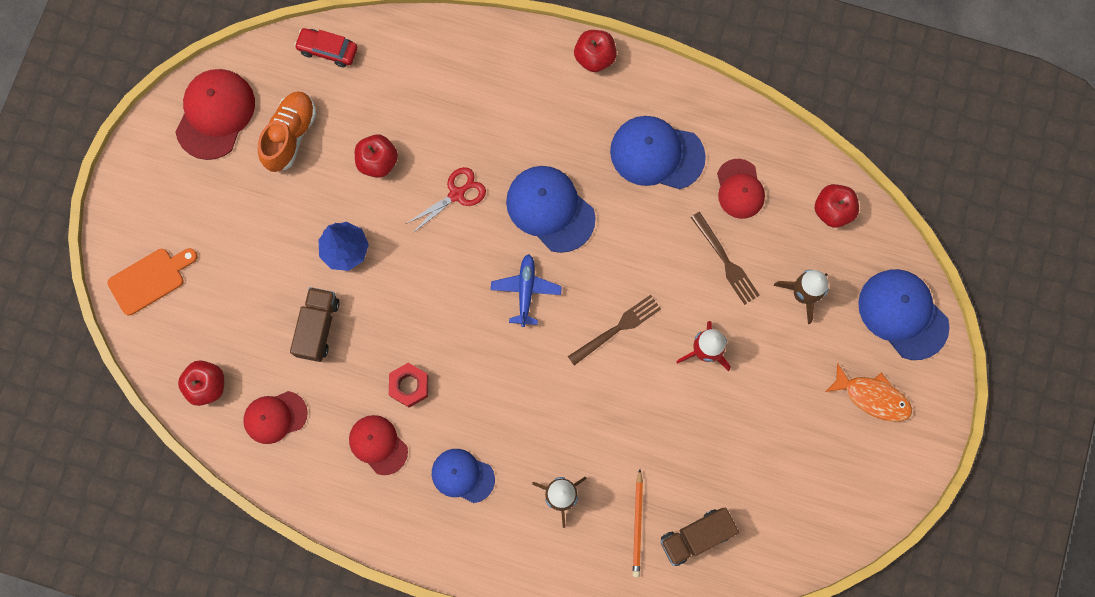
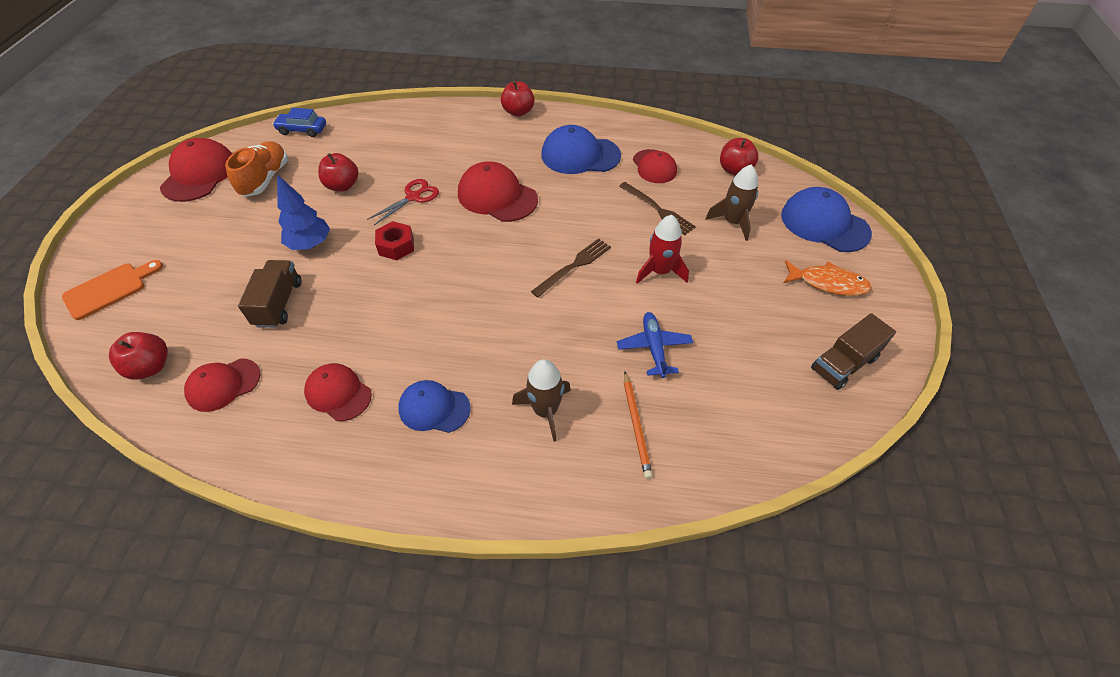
camera: 10 degrees left, 25 degrees down
(328, 50) = (302, 130): red car -> blue car
(409, 386) = (372, 337): red nut -> red nut (396, 246)
(526, 290) = (483, 251): blue plane -> blue plane (654, 348)
(550, 209) = (497, 196): blue cap -> red cap
(696, 536) = (703, 427): brown truck -> brown truck (843, 363)

